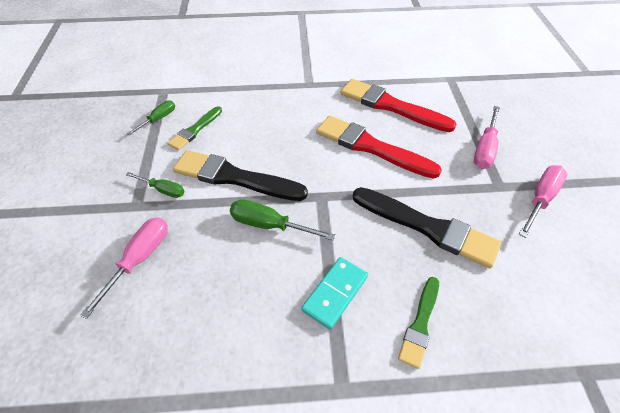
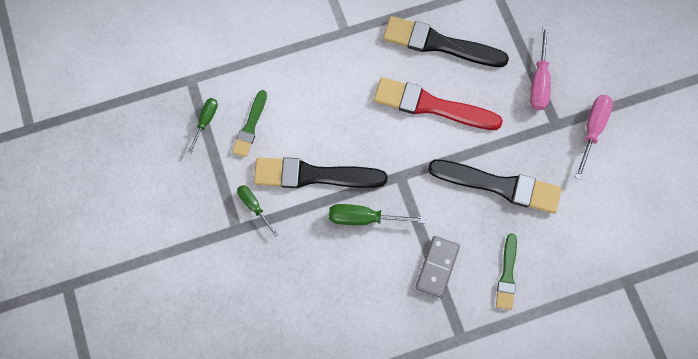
camera: 15 degrees left, 20 degrees up
(140, 258) = (267, 279): pink screwdriver -> none
(163, 190) = (254, 206): green screwdriver -> green screwdriver turned 135 degrees counterclockwise
(335, 293) = (437, 267): turquoise domino -> grey domino
(391, 106) = (439, 44): red brush -> black brush

